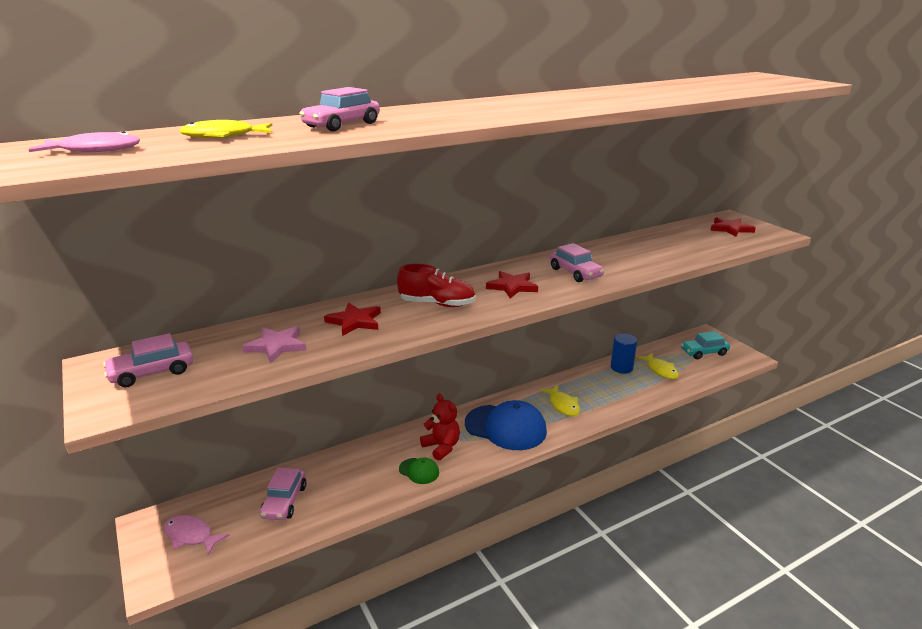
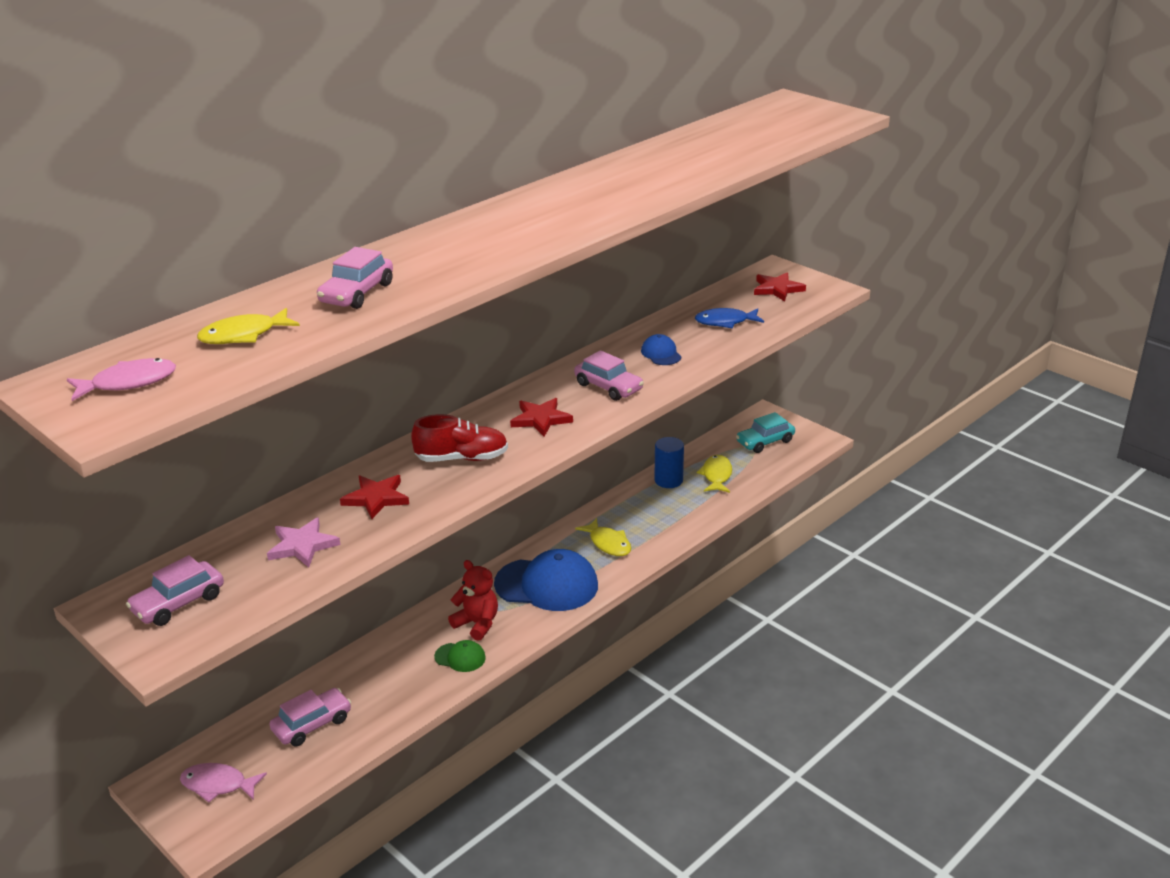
camera: 15 degrees left, 5 degrees up
(284, 501) = (312, 724): pink car -> pink car turned 120 degrees counterclockwise
(625, 257) = (661, 354): none -> blue cap
(660, 370) = (716, 475): yellow fish -> yellow fish turned 135 degrees counterclockwise
(683, 244) = (725, 322): none -> blue fish

